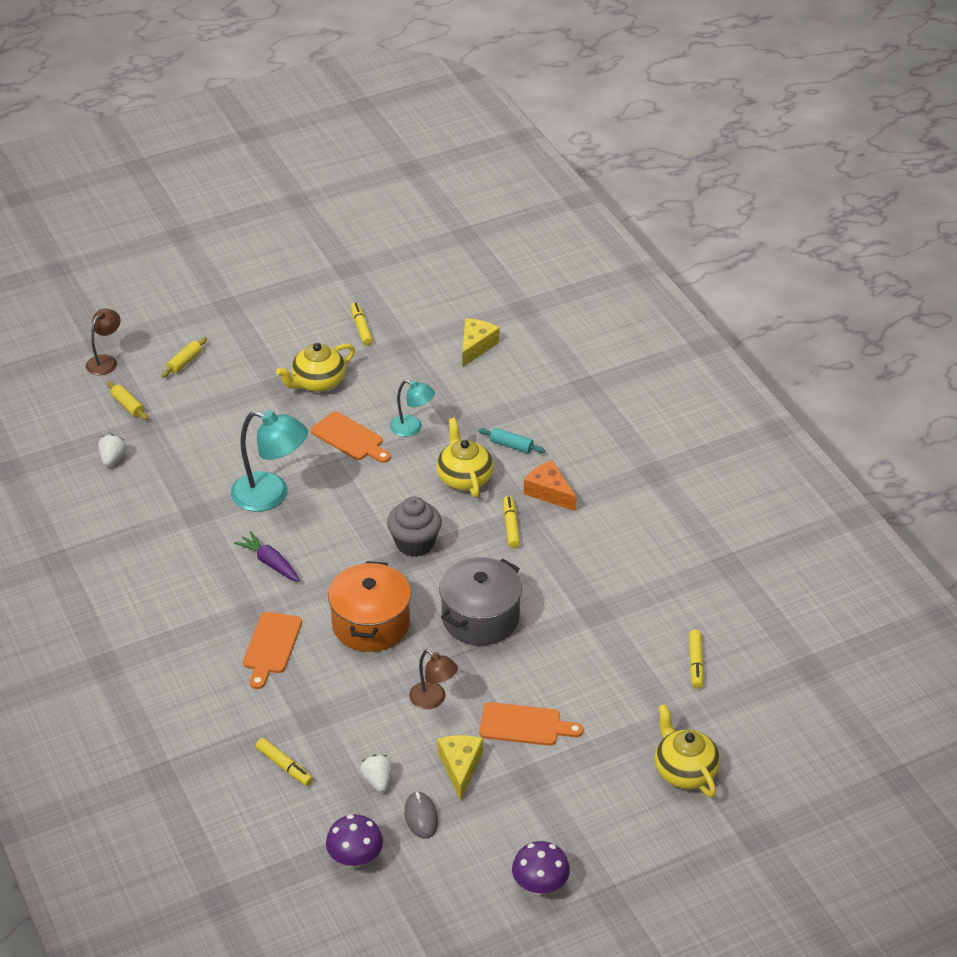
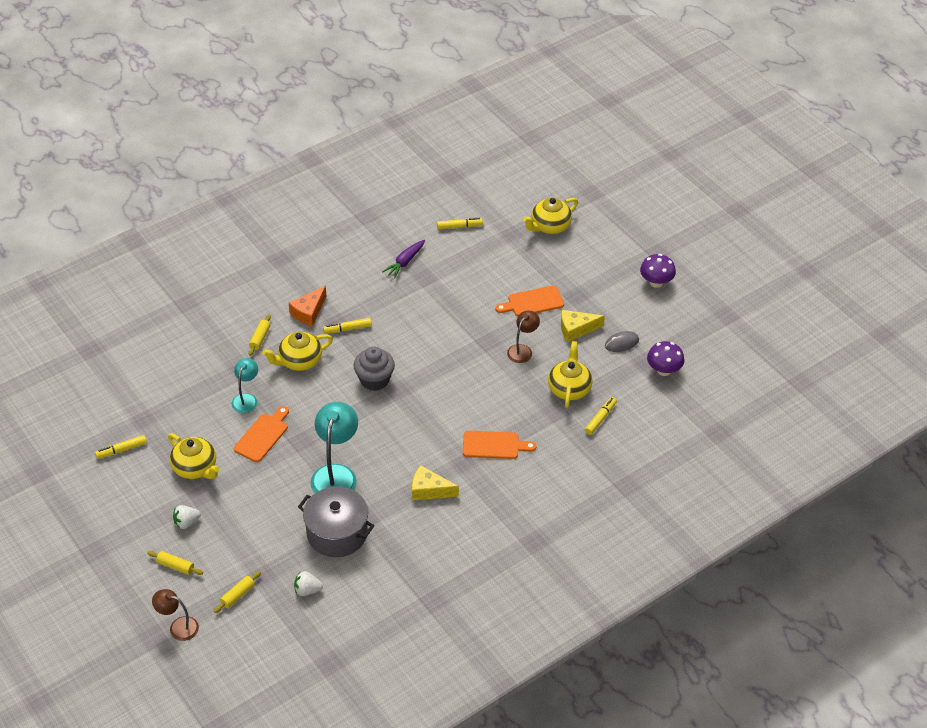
camera: 100 degrees left, 5 degrees up
(270, 563) = (410, 461): purple carrot -> purple carrot (405, 262)
(349, 740) = (569, 388): none -> yellow teapot
(371, 624) = (460, 393): orange pot -> none
(377, 781) = (599, 368): white strawberry -> white strawberry (186, 522)
(476, 346) = (142, 373): yellow cheese -> yellow cheese (429, 490)
(480, 618) = (441, 335): grey pot -> grey pot (337, 533)
(511, 445) = (260, 338): turquoise rolling pin -> yellow rolling pin
(525, 725) = (532, 302): orange cutting board -> orange cutting board turned 105 degrees counterclockwise

